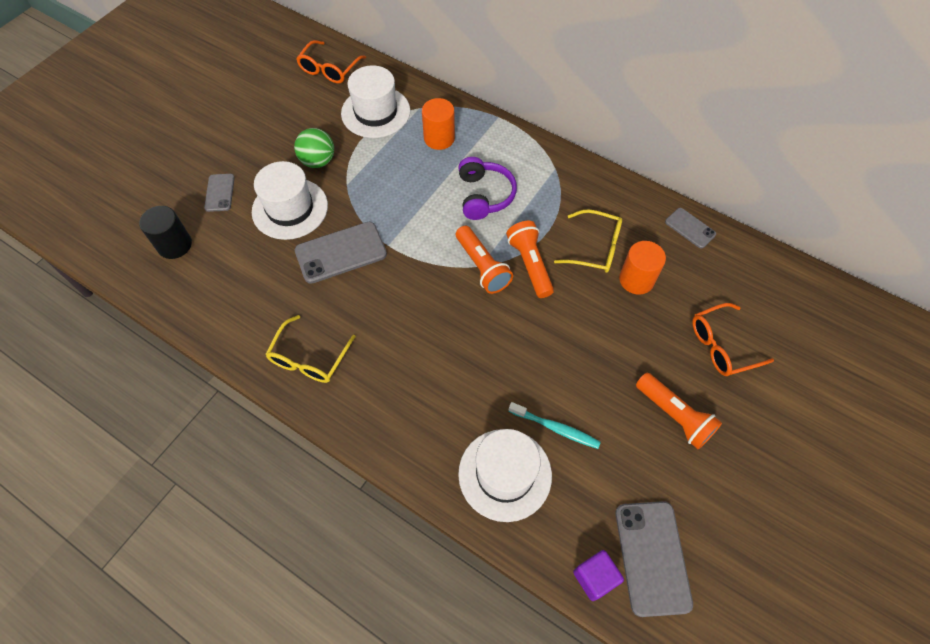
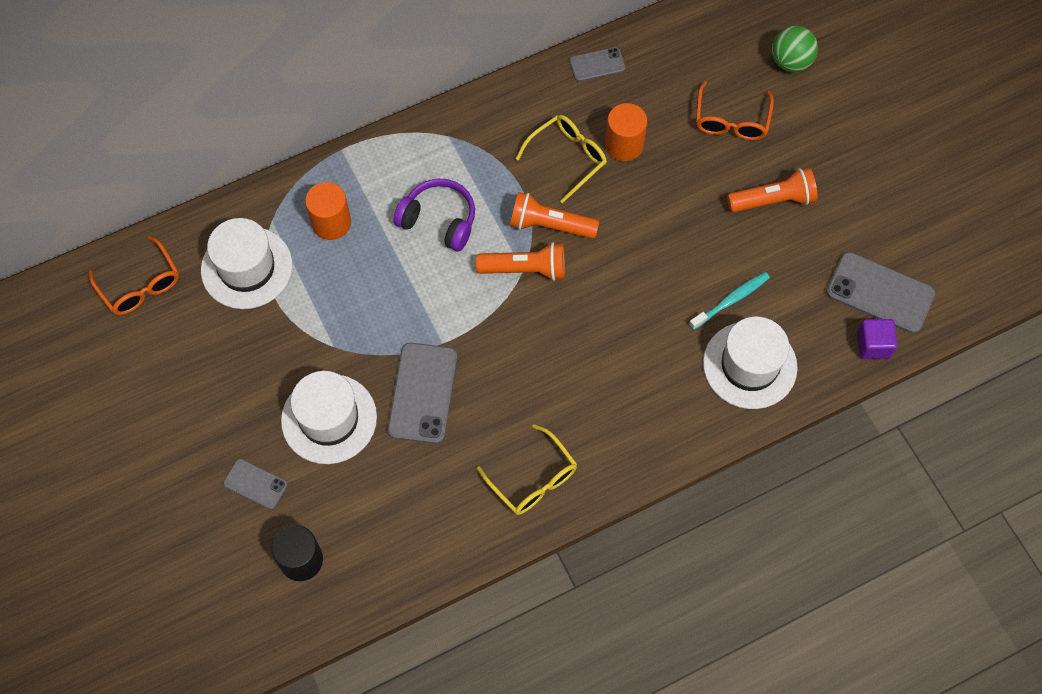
camera: 60 degrees left, 5 degrees up
(318, 161) = (279, 361): green ball -> green ball (790, 62)

